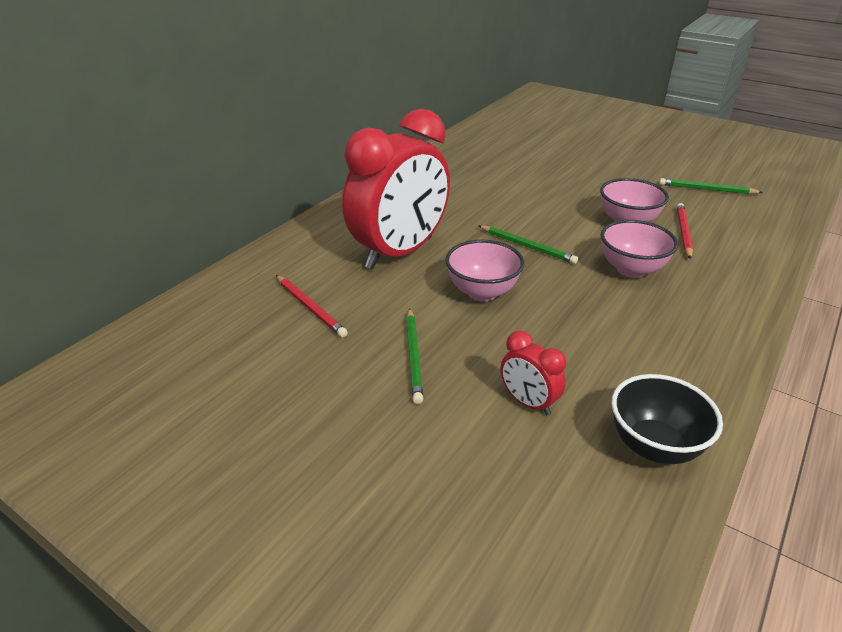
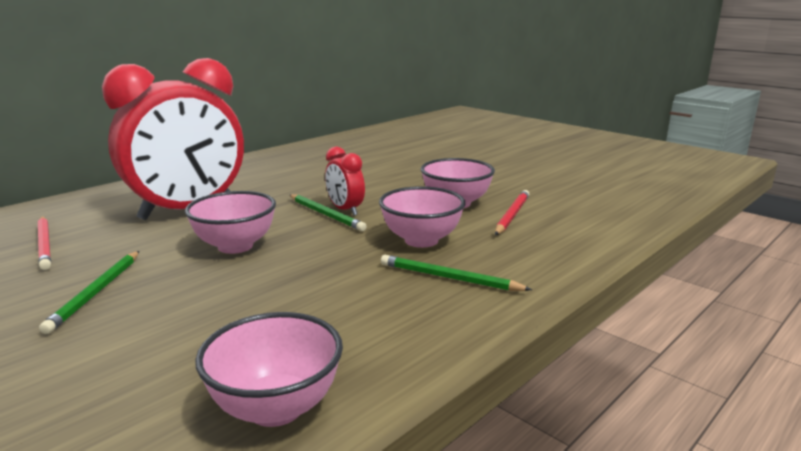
camera: 10 degrees right, 15 degrees down
(528, 402) = (171, 346): red clock -> red clock (345, 210)
(654, 446) = (276, 408): black bowl -> pink bowl
(707, 189) = (571, 184): green pencil -> green pencil (449, 278)

